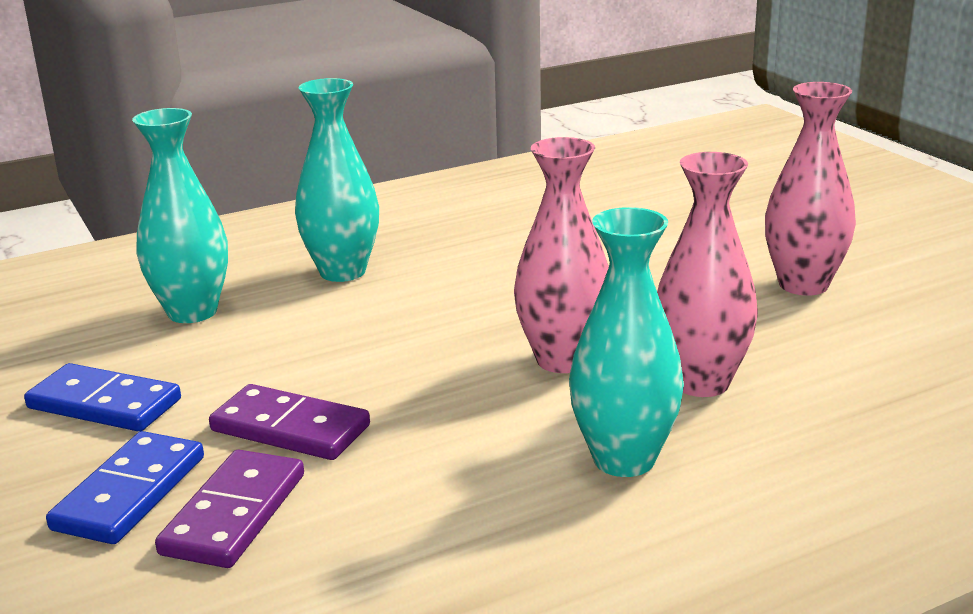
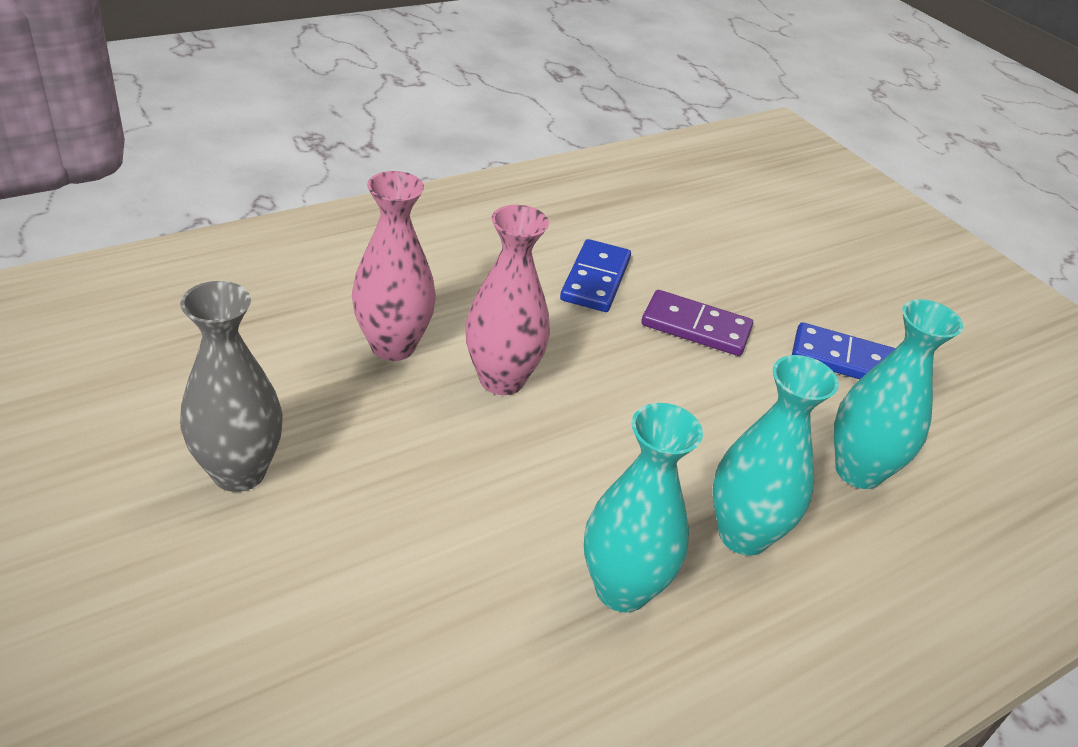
camera: 170 degrees right, 15 degrees up
(129, 493) = (769, 287): blue domino -> blue domino (595, 279)
(234, 514) = (698, 269): purple domino -> none
(624, 459) = (464, 285): turquoise vase -> turquoise vase (622, 589)
(803, 285) = (239, 472): pink vase -> grey vase

